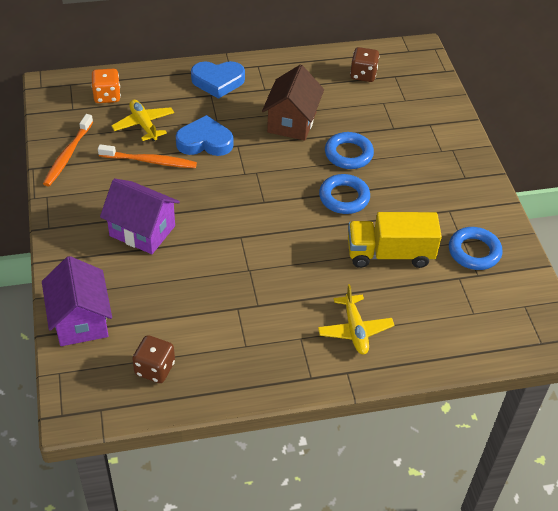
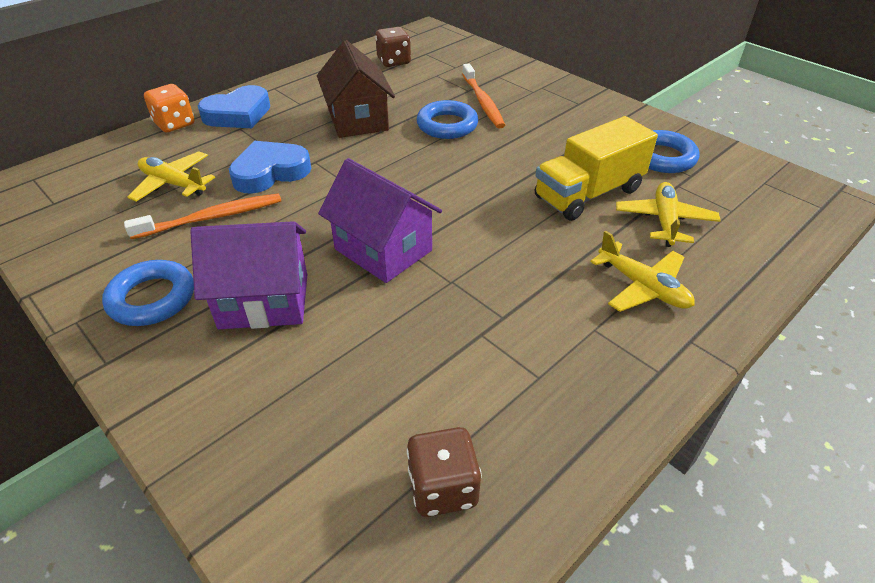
camera: 30 degrees left, 5 degrees down
(68, 155) = (79, 257): orange toothbrush -> orange toothbrush (483, 102)
(80, 320) = (257, 478): purple house -> purple house (383, 250)
(107, 96) = (98, 173): orange dice -> orange dice (174, 124)
(344, 197) = (483, 163): blue ring -> blue ring (152, 298)
(418, 297) = (664, 221): none -> yellow plane

